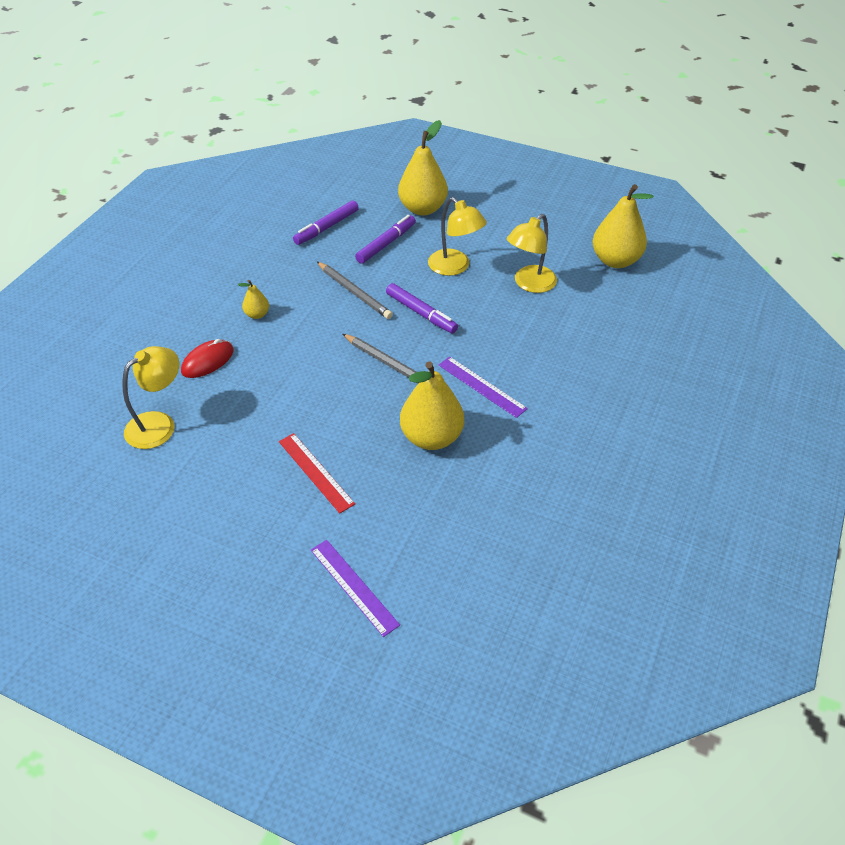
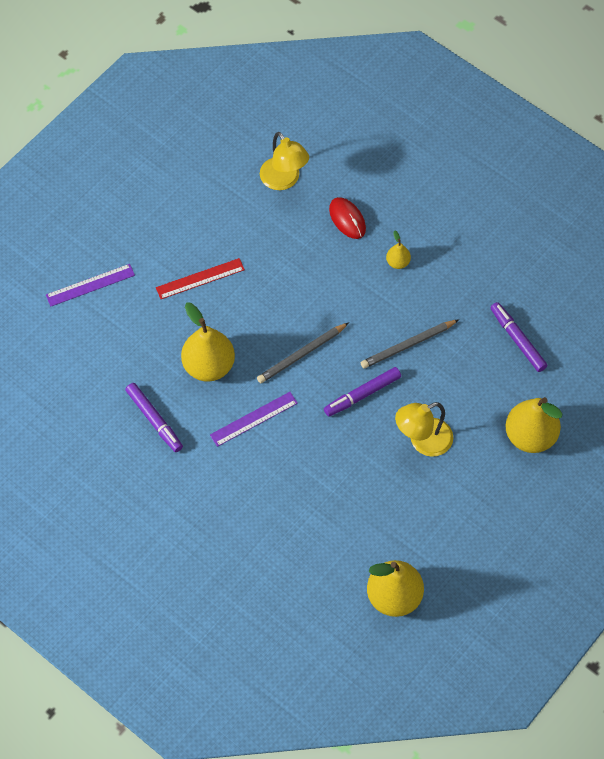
camera: 105 degrees right, 15 degrees up
(386, 244) = (477, 388): purple marker -> purple marker (154, 420)
(529, 284) = (378, 501): yellow lamp -> none

